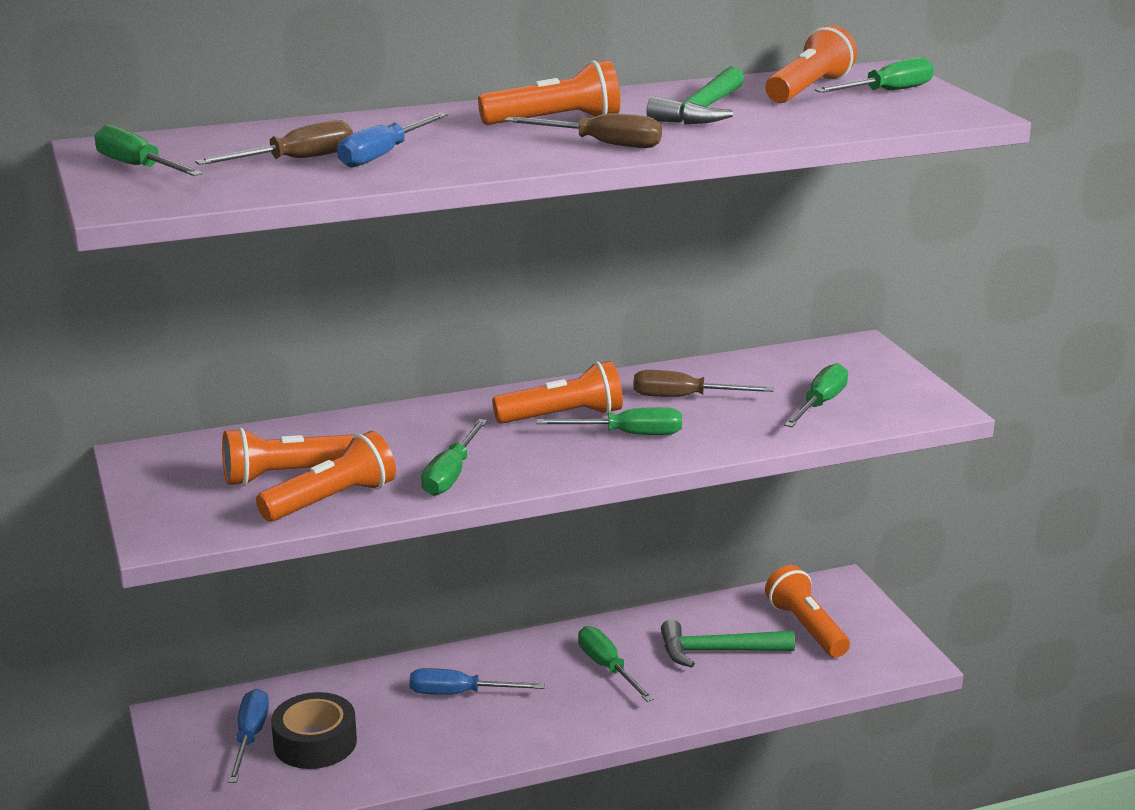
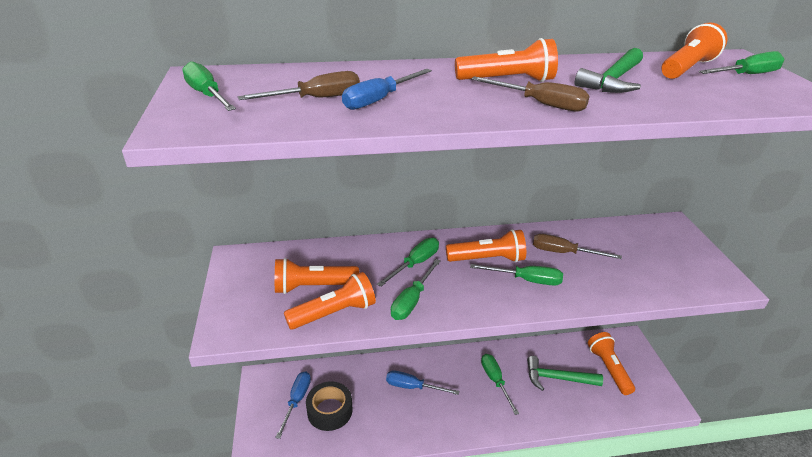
camera: 10 degrees right, 10 degrees up
(820, 404) = (650, 270): green screwdriver -> green screwdriver (415, 264)

